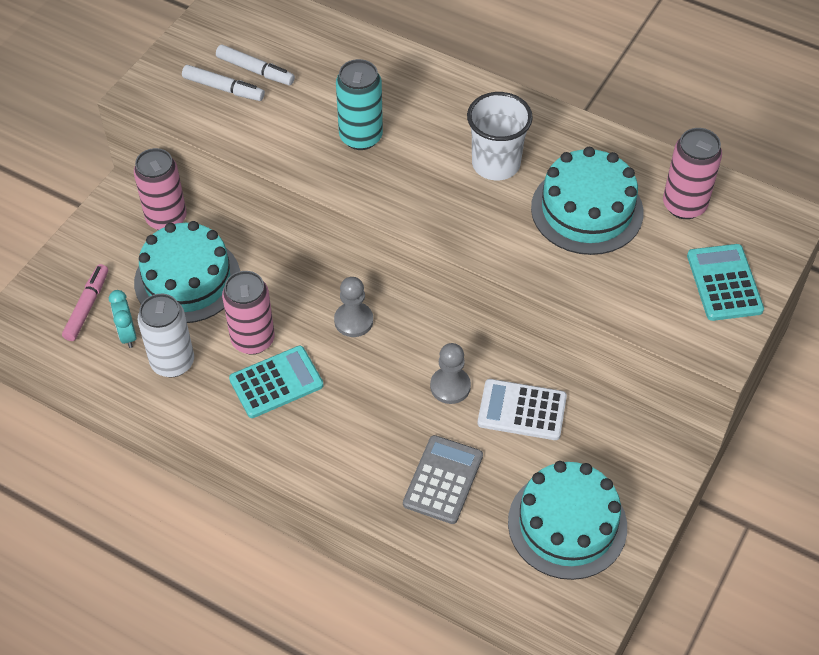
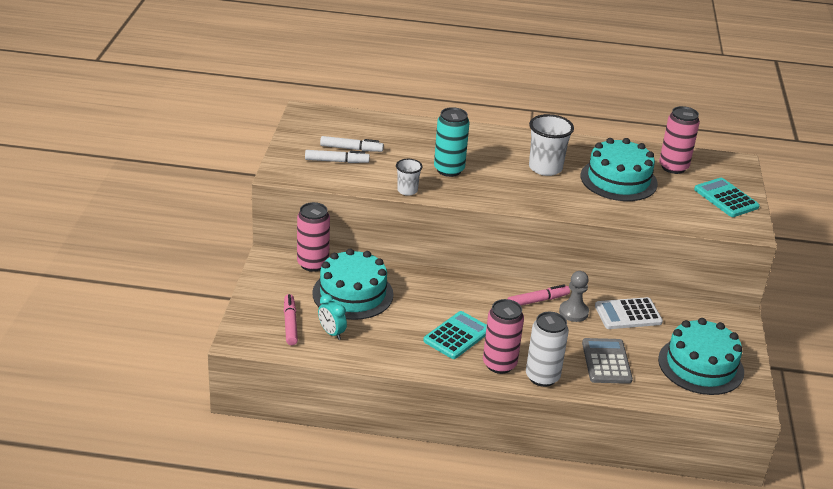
camera: 25 degrees left, 20 degrees down
(172, 362) = (376, 341): white can -> white can (542, 377)
(253, 340) = (423, 316): pink can -> pink can (499, 364)
(283, 161) = (407, 190): none -> white cup
(353, 321) = (484, 292): grey pawn -> none
(414, 354) = (537, 301): none -> pink marker

